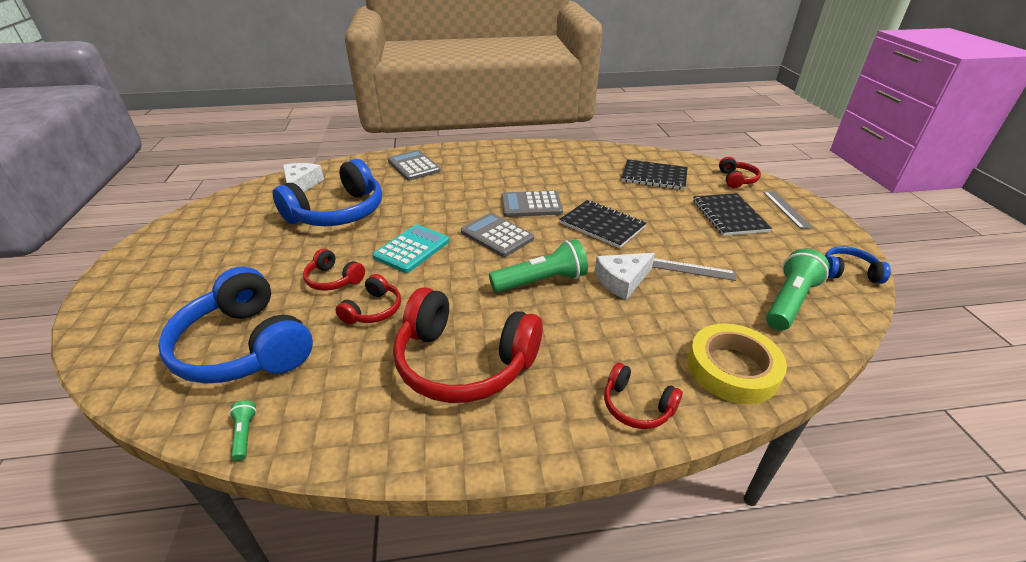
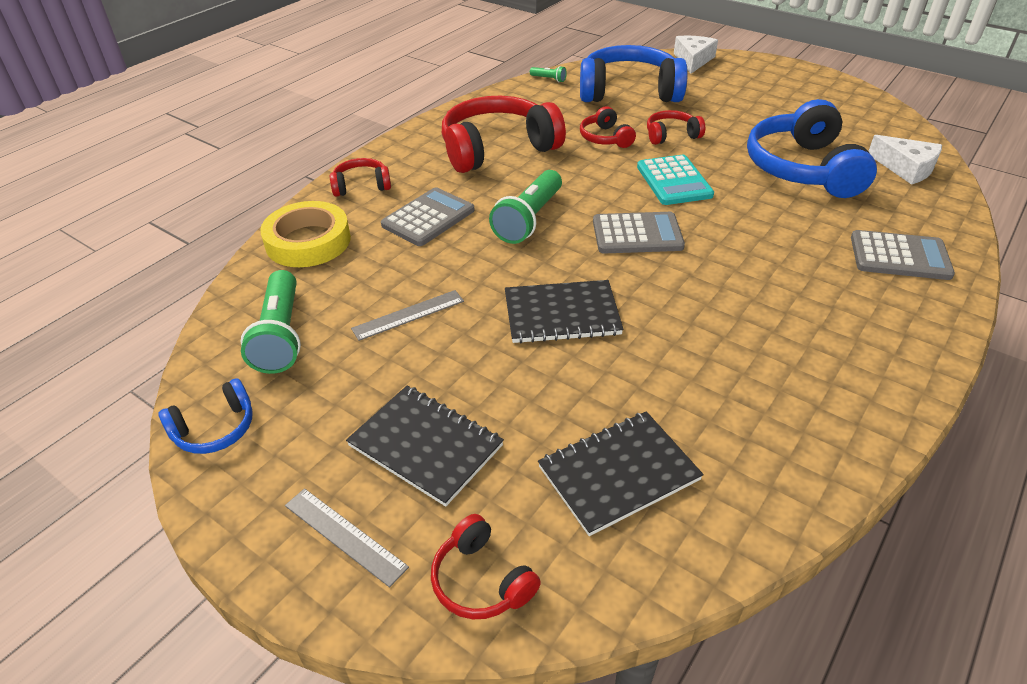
camera: 135 degrees right, 5 degrees up
(531, 205) = (675, 291): grey calculator -> grey calculator (428, 218)
(622, 280) = (462, 261): white cheese -> white cheese (693, 60)

